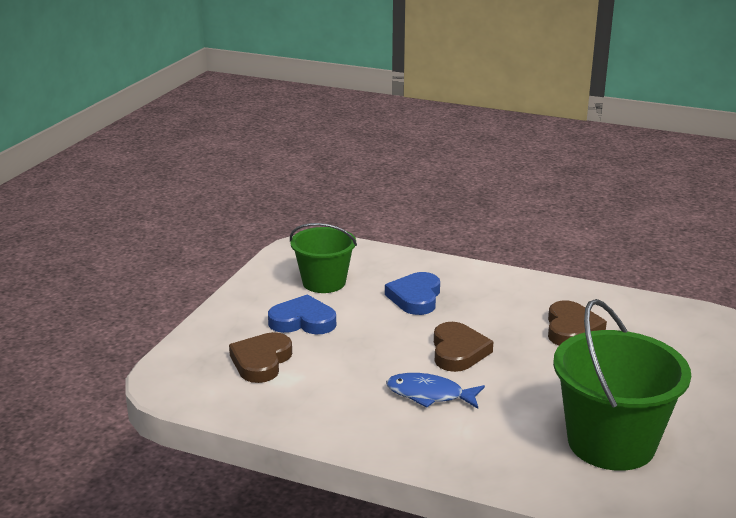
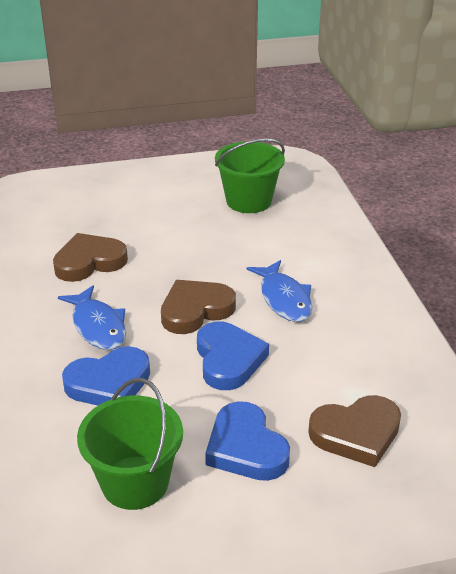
camera: 125 degrees left, 10 degrees up
(387, 344) = (228, 359): none -> blue heart
(481, 310) = (98, 326): none -> blue fish
(611, 443) = (249, 201): green bucket -> green bucket, size x0.64

